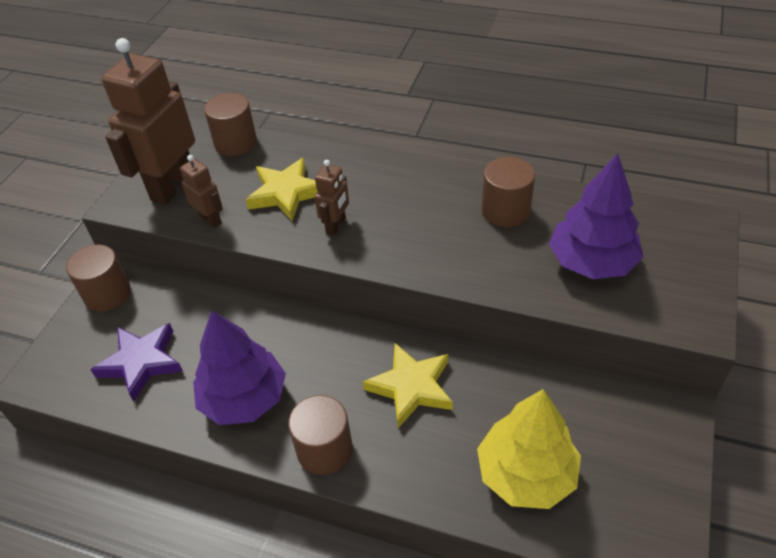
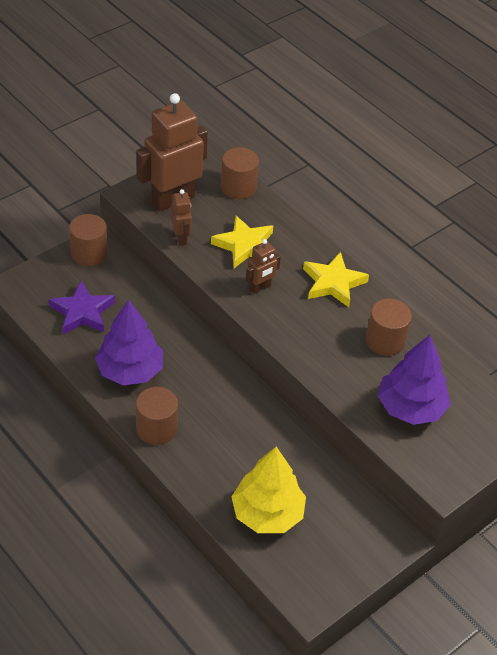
camera: 25 degrees right, 0 degrees up
(411, 387) = (239, 424): yellow star -> yellow star (333, 283)

